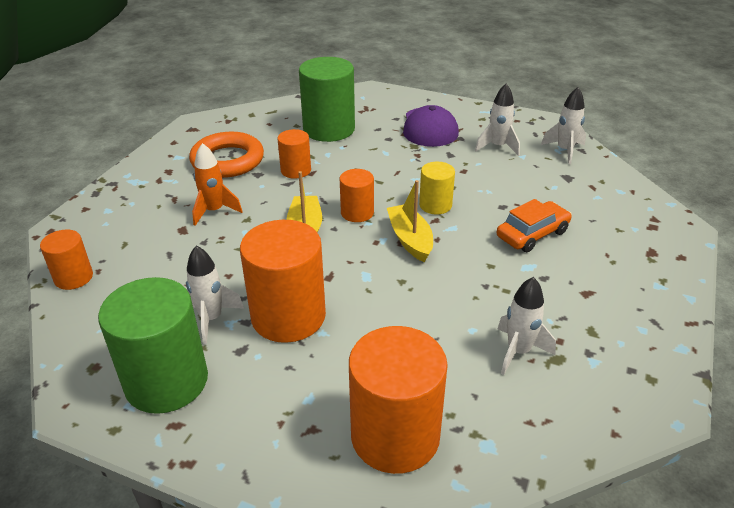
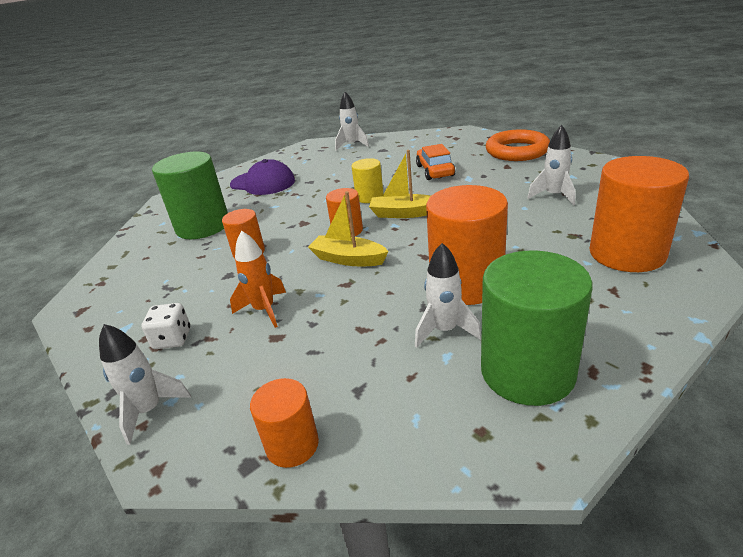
camera: 60 degrees left, 5 degrees down
(169, 183) = (172, 339): none -> white dice
(227, 160) = (180, 291): orange ring -> orange ring (517, 151)
(497, 147) = (321, 164): white rocket -> white rocket (150, 410)

